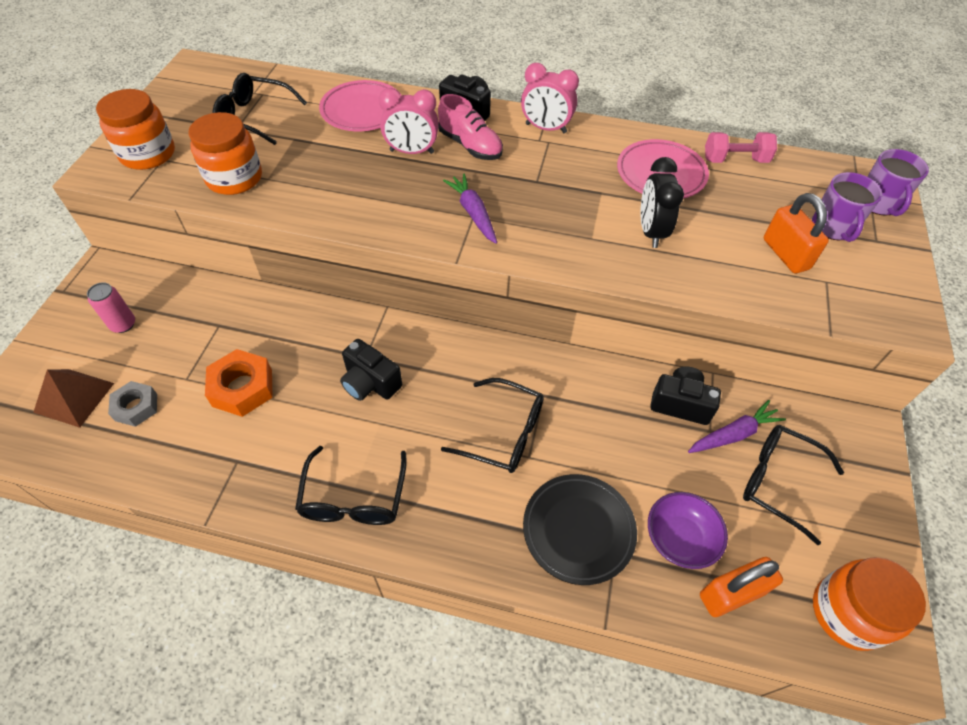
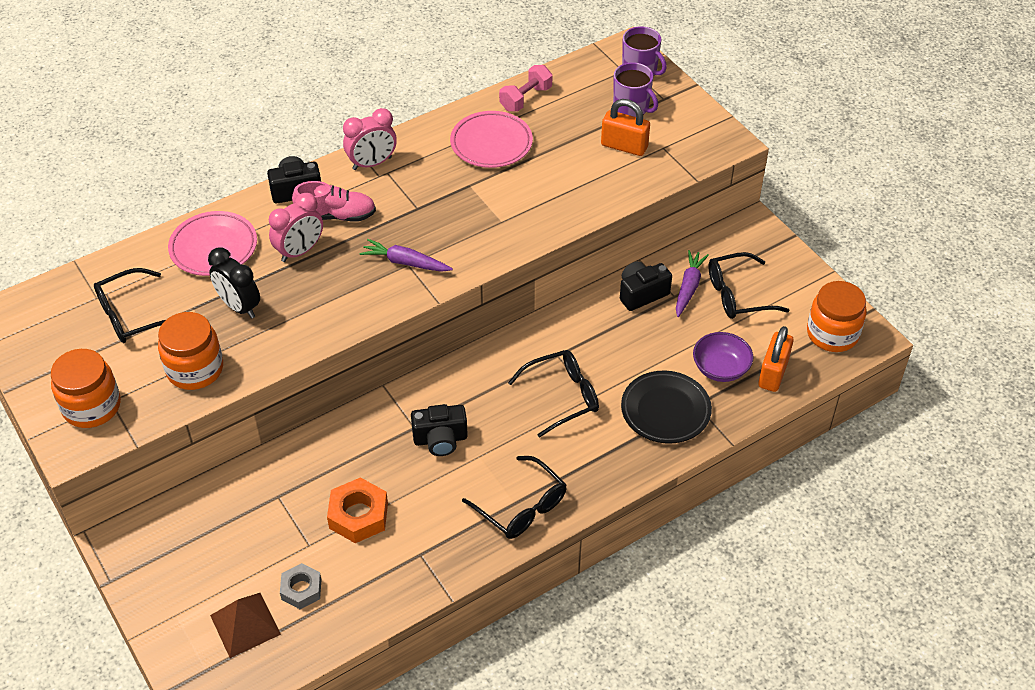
camera: 45 degrees left, 5 degrees down
(123, 324) = (202, 557): pink can -> none
(651, 232) = (532, 190): black clock -> black clock (239, 306)

